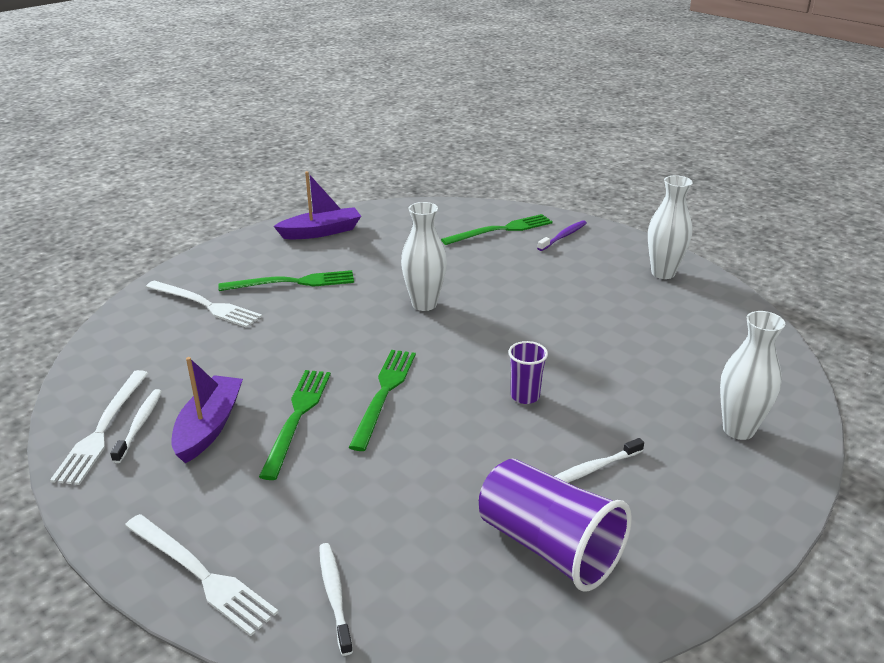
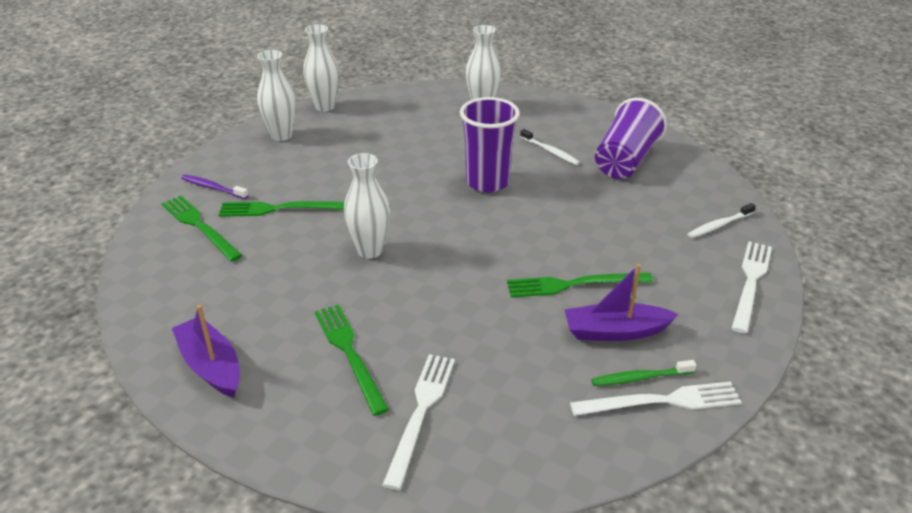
camera: 105 degrees left, 5 degrees up
(139, 425) = (640, 378): white toothbrush -> green toothbrush
(384, 394) = (519, 246): green fork -> green fork (280, 209)
(525, 396) = (487, 182): purple cup -> purple cup, size x1.94
(735, 303) = (325, 106): none -> white vase

